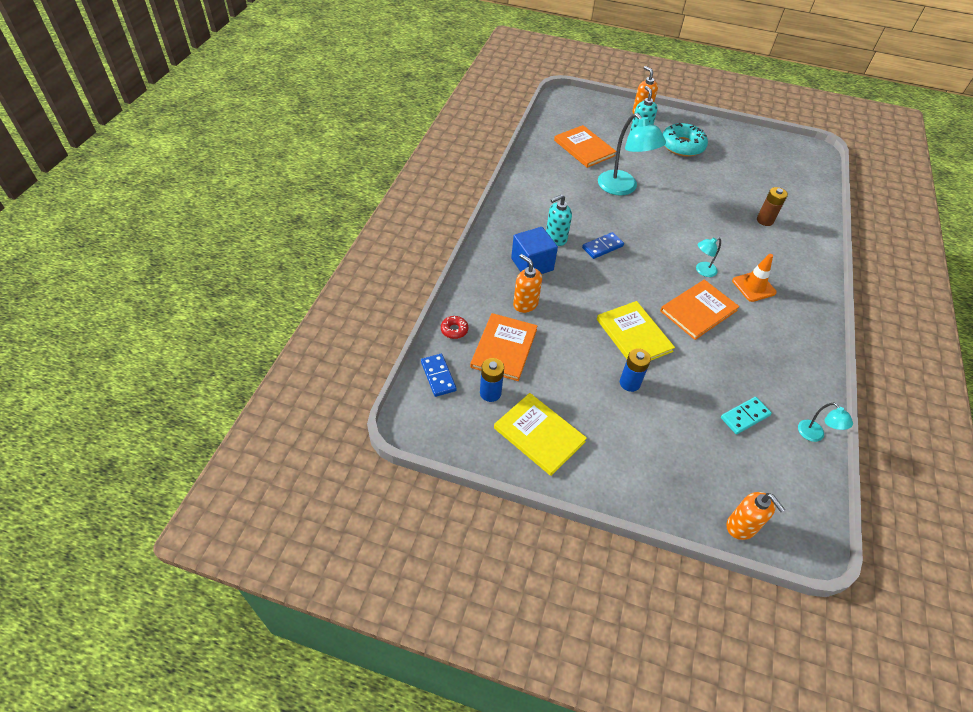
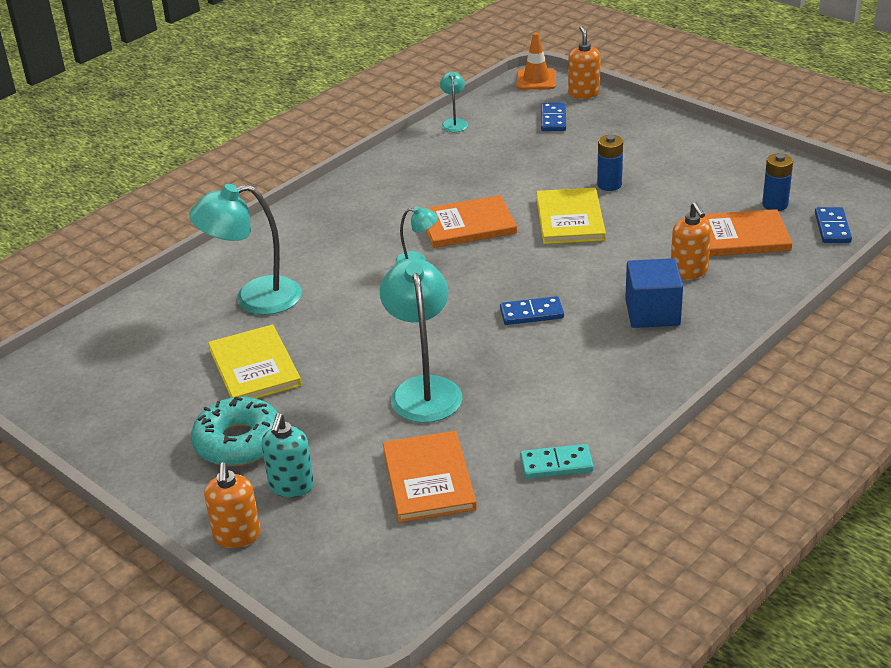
camera: 150 degrees left, 15 degrees down
(454, 330) = (797, 264): red donut -> none
(504, 348) = (740, 236): orange book -> orange book turned 45 degrees clockwise
(539, 435) = (736, 168): yellow book -> yellow book (255, 367)
(555, 238) = (594, 338): turquoise soap dispenser -> none
(736, 468) = (553, 119): none -> blue domino
(745, 416) = (509, 144): turquoise domino -> turquoise domino (556, 464)
(753, 286) = (370, 233): orange traffic cone -> orange traffic cone (536, 80)
(765, 220) = (254, 299): brown battery -> turquoise lamp

